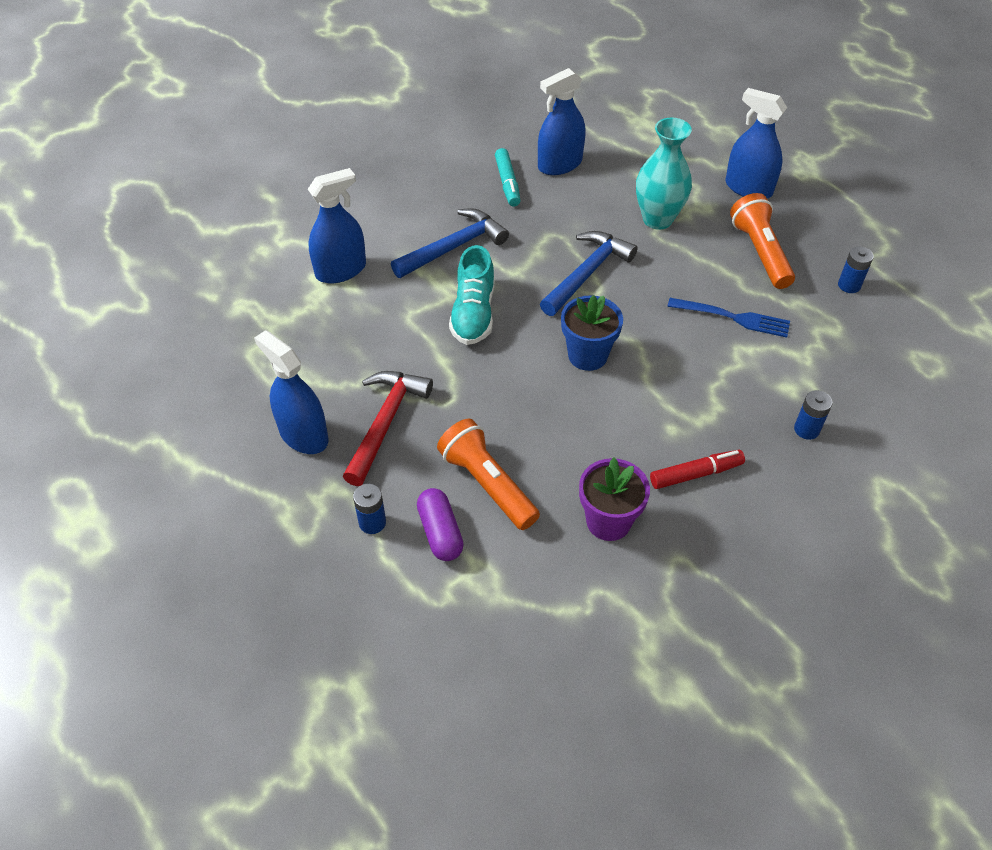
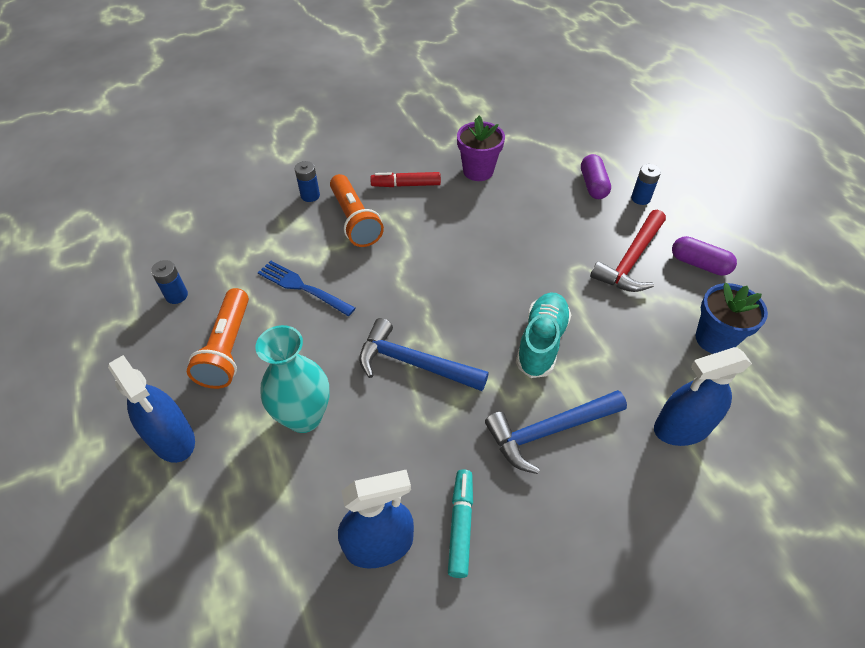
camera: 165 degrees left, 0 degrees up
(303, 435) = (699, 264): blue spray bottle -> purple capsule
(487, 484) = (555, 205): orange flashlight -> orange flashlight (355, 220)
(587, 273) = (413, 363): blue hammer -> blue hammer turned 60 degrees clockwise
(587, 355) = (447, 280): blue flower pot -> blue flower pot (714, 339)

